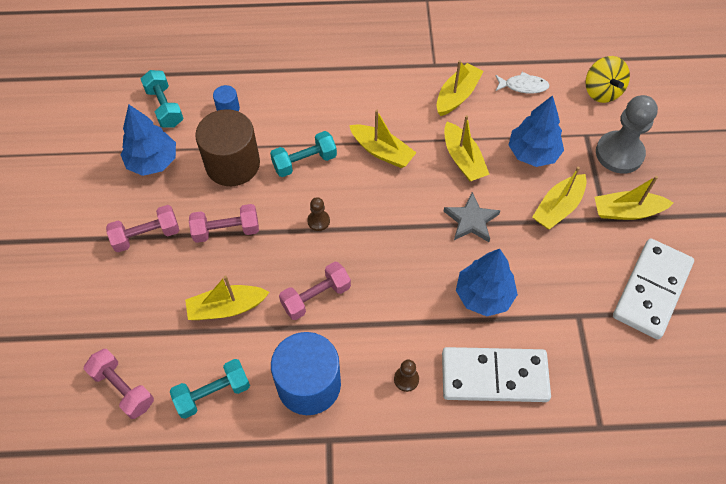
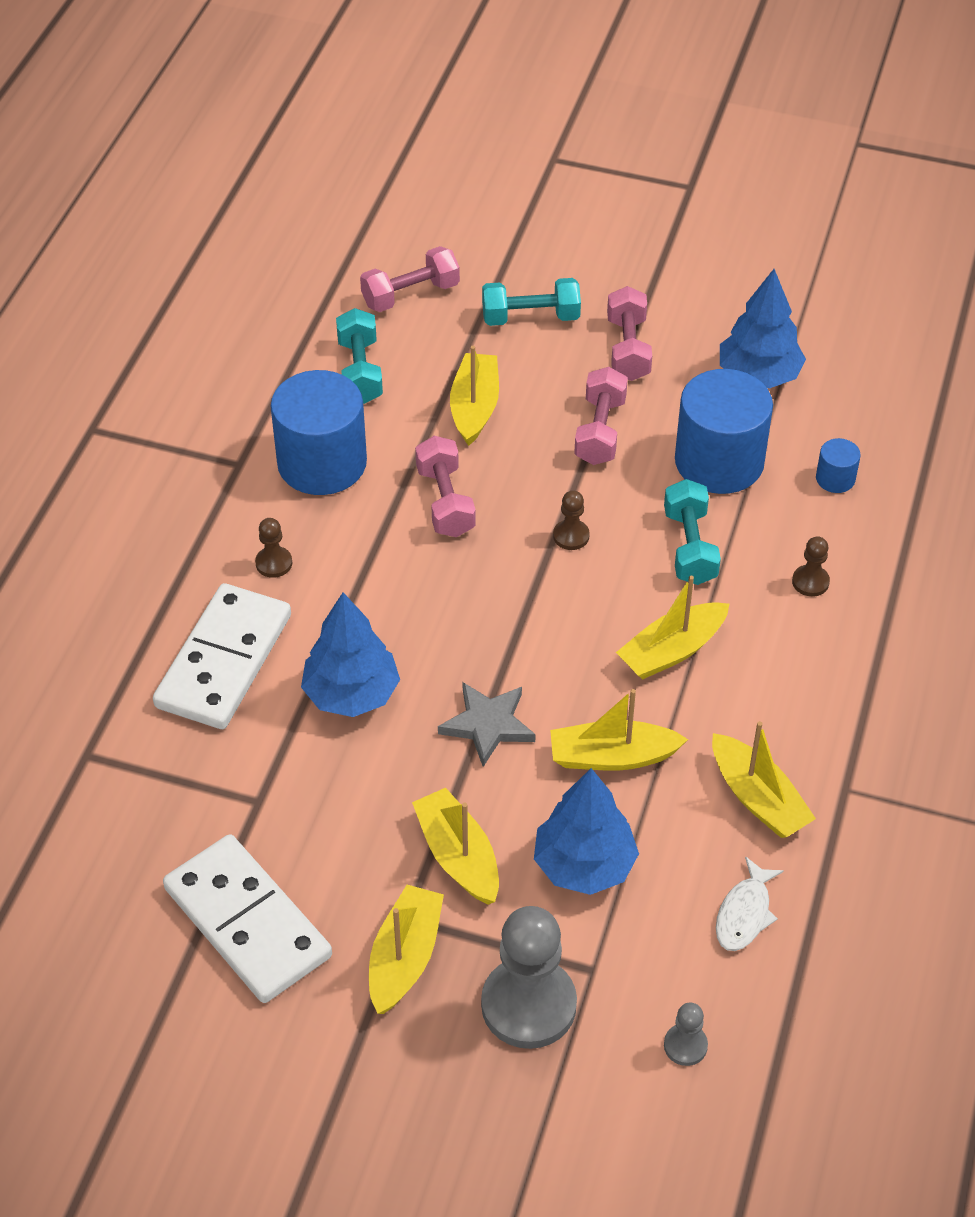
camera: 110 degrees right, 10 degrees down
(165, 107) = (864, 406): turquoise dumbbell -> turquoise dumbbell (530, 317)
(232, 164) = (719, 462): brown cylinder -> blue cylinder
(309, 104) = (810, 582): none -> brown pawn
(602, 91) = (685, 1045): yellow spinning top -> grey pawn

